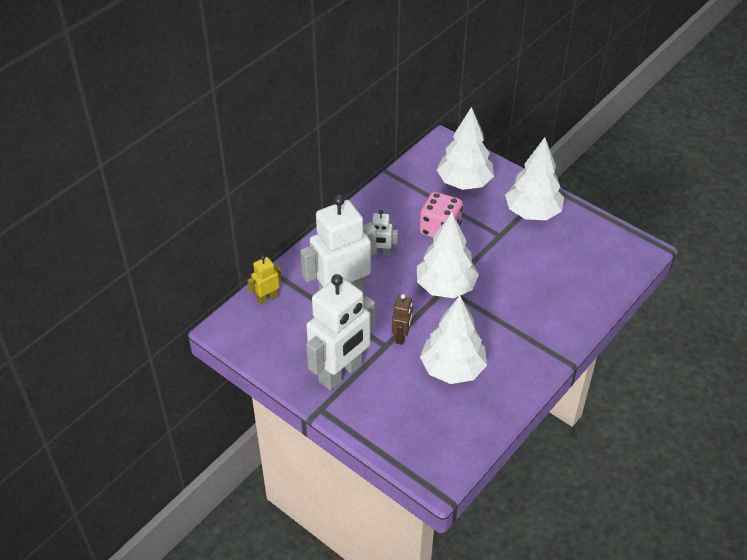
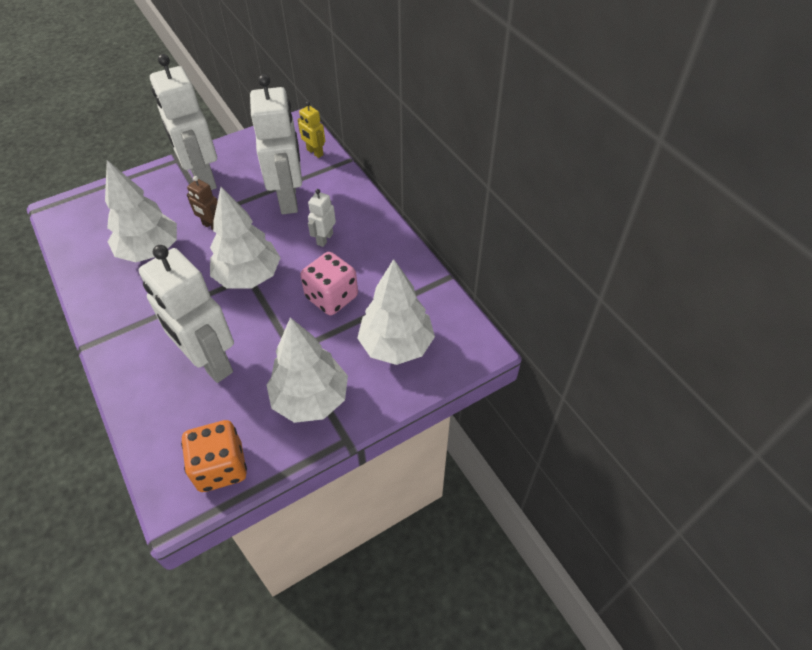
camera: 110 degrees right, 5 degrees up
(267, 298) = (315, 152): yellow robot -> yellow robot turned 150 degrees clockwise
(537, 277) = (210, 362): none -> white robot
(607, 239) = (221, 467): none -> orange dice

